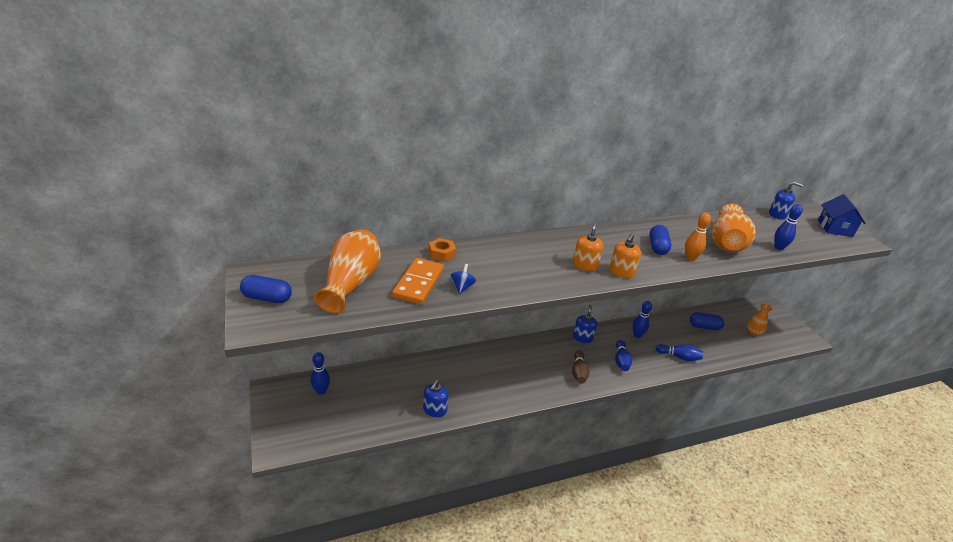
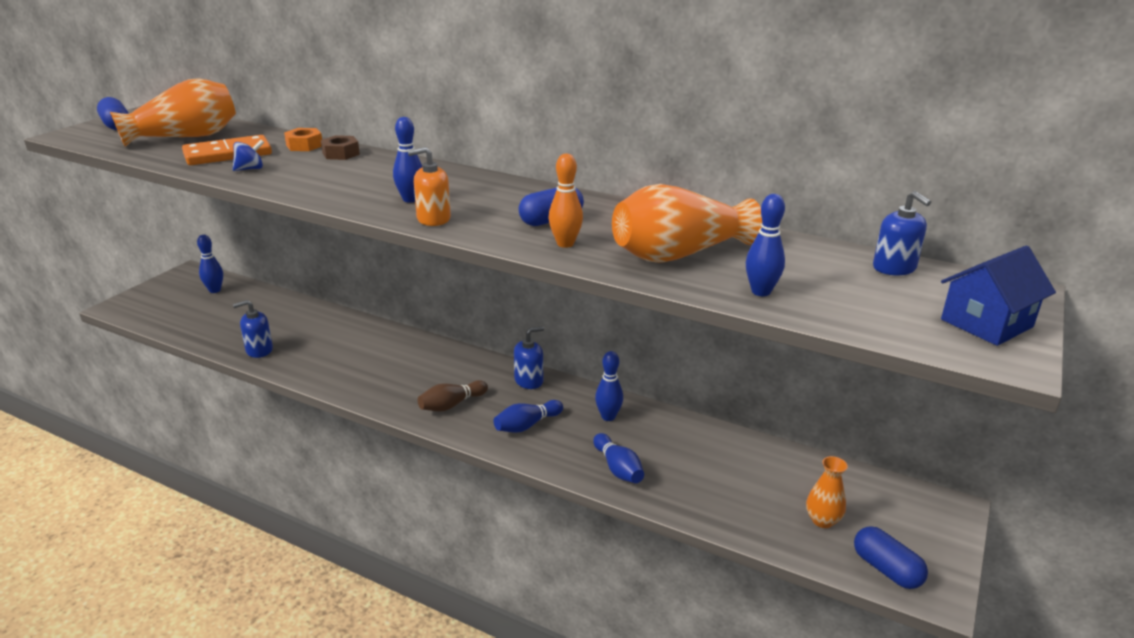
camera: 50 degrees right, 5 degrees down
(476, 250) = (340, 154): none -> brown nut
(585, 265) = (410, 199): orange soap dispenser -> blue bowling pin
(704, 327) = (740, 465): blue capsule -> blue capsule (886, 569)

